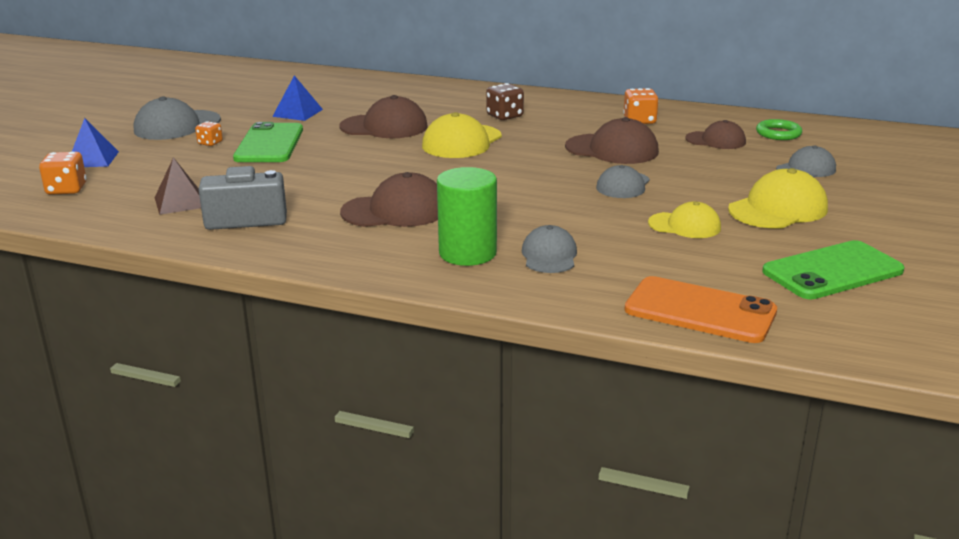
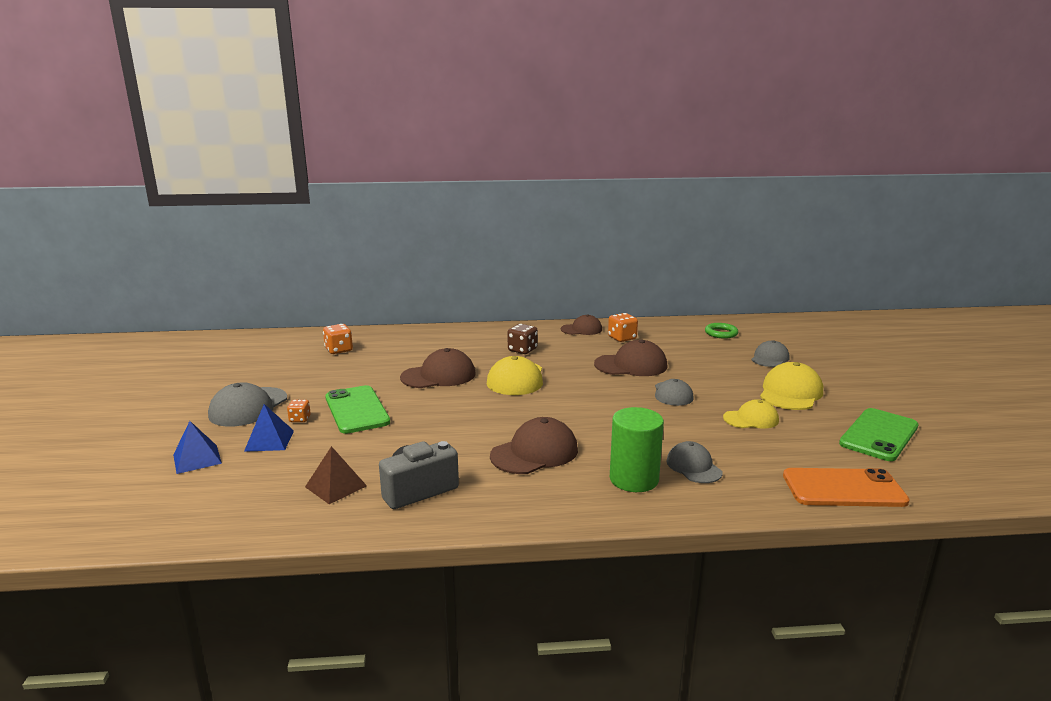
camera: 25 degrees left, 5 degrees down
(66, 189) = (203, 498): orange dice -> orange dice (339, 350)
(297, 113) = (349, 375): blue pyramid -> blue pyramid (269, 440)
(715, 140) = (689, 345): brown cap -> brown cap (581, 329)

